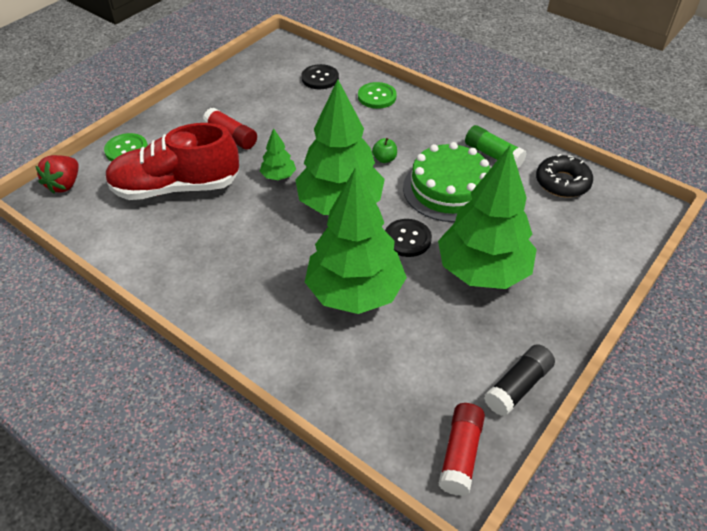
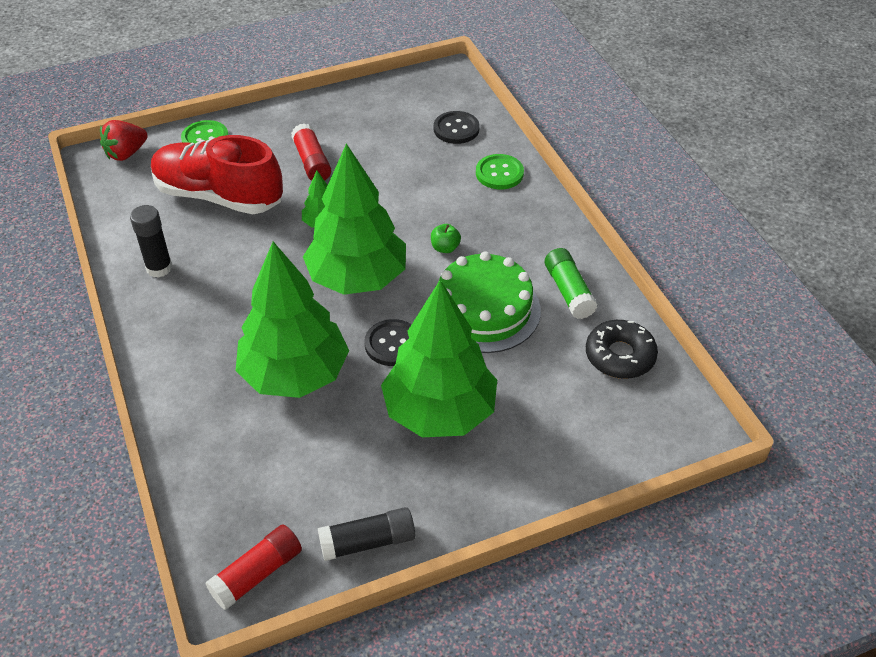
camera: 30 degrees right, 0 degrees up
(172, 260) = (159, 268): none -> black glue stick

